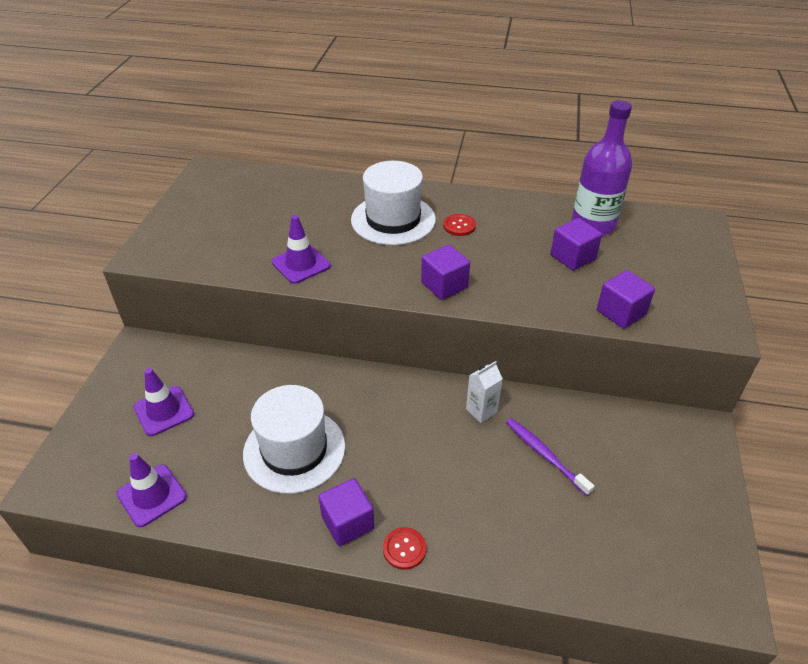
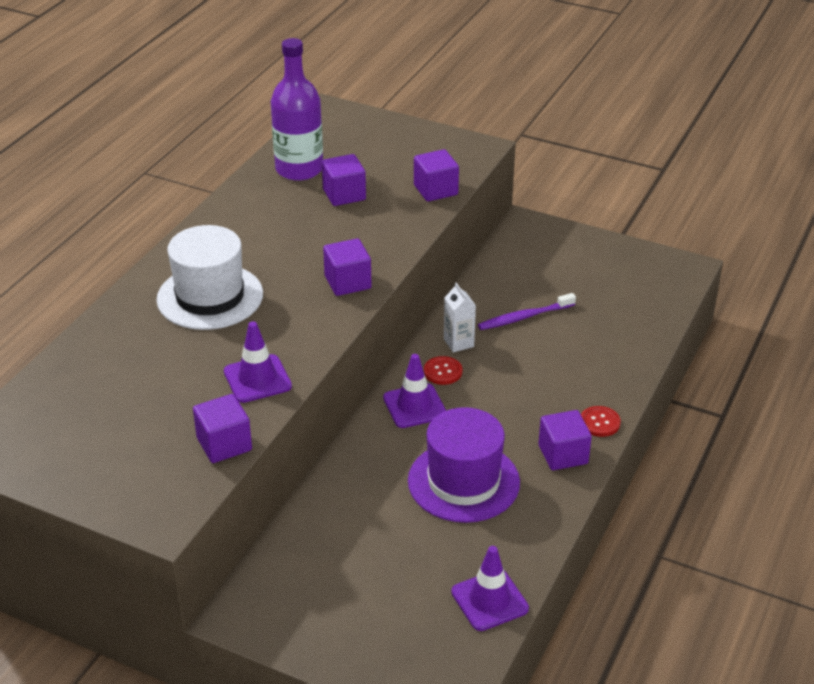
camera: 75 degrees left, 5 degrees down
(164, 411) = (366, 588): purple traffic cone -> purple traffic cone (414, 406)
(223, 265) = (224, 444): none -> purple cube
(294, 450) = (463, 481): white hat -> purple hat
(459, 226) = (251, 252): red button -> red button (442, 372)

